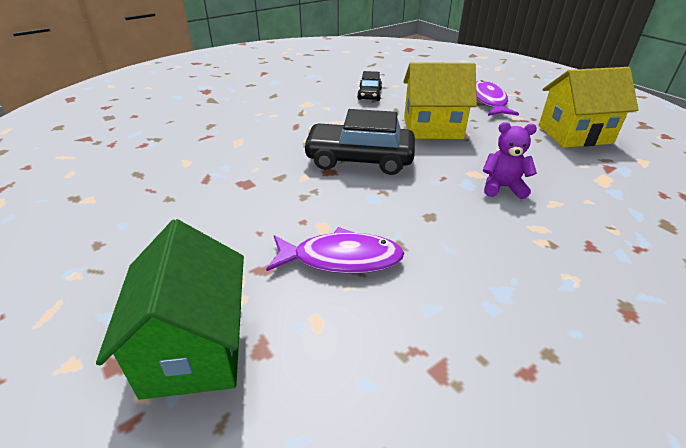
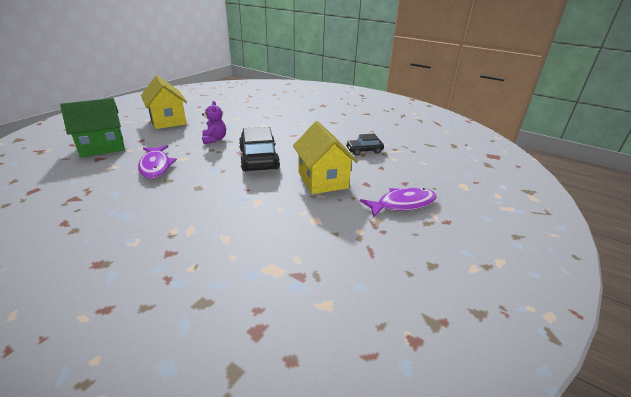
camera: 70 degrees right, 5 degrees down
(502, 187) = (241, 213): purple teddy bear -> purple teddy bear (214, 139)
(574, 134) = (362, 257): yellow house -> yellow house (168, 121)

